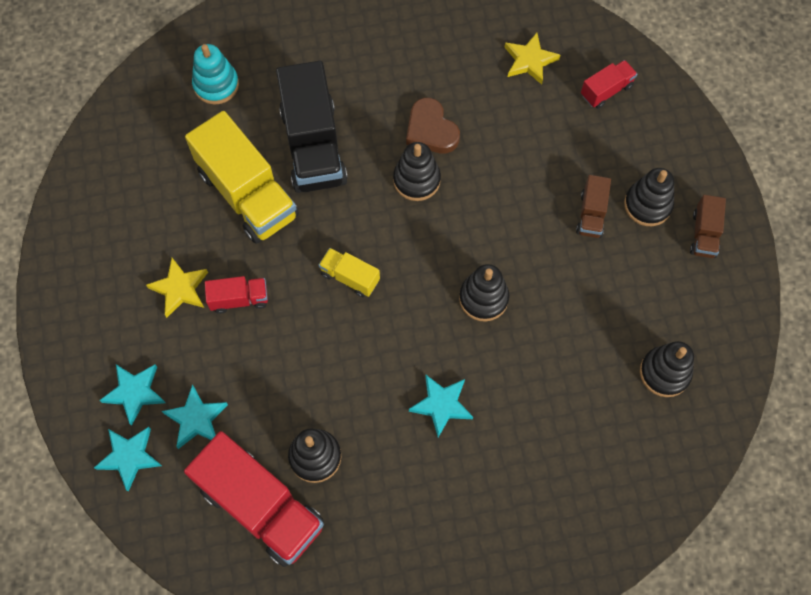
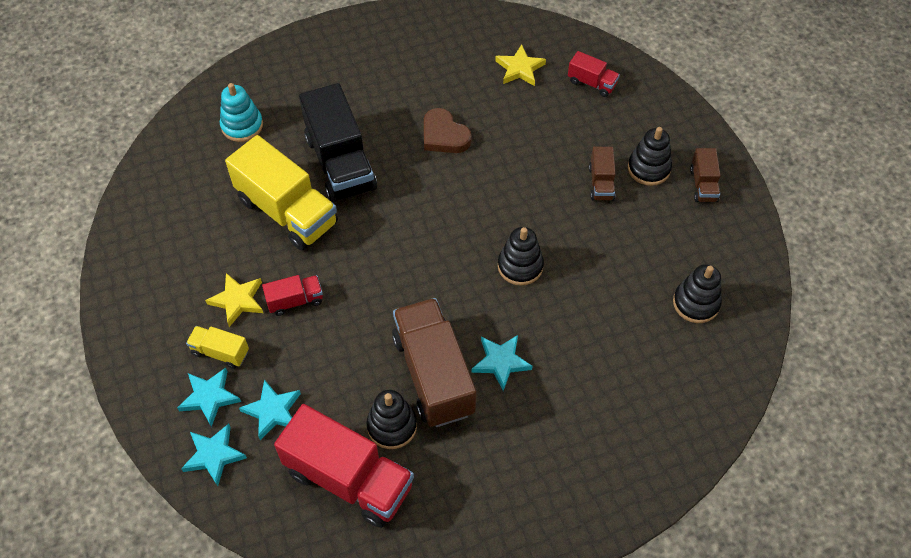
camera: 10 degrees left, 10 degrees down
(350, 277) = (395, 267): yellow truck -> yellow truck (220, 352)
(368, 407) = (434, 374): none -> brown truck
(416, 180) = (439, 177): black stacking toy -> none
(606, 91) = (592, 83): red truck -> red truck turned 75 degrees clockwise

